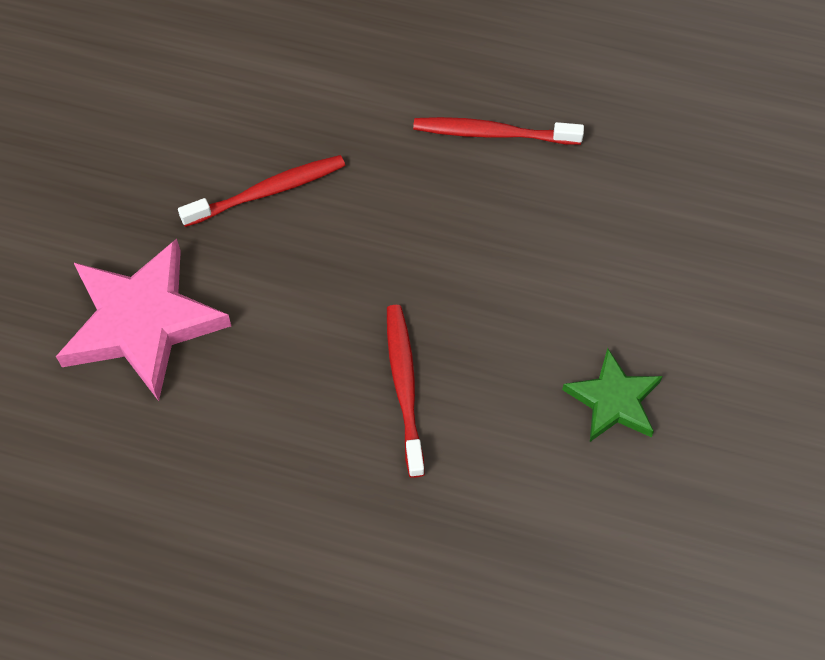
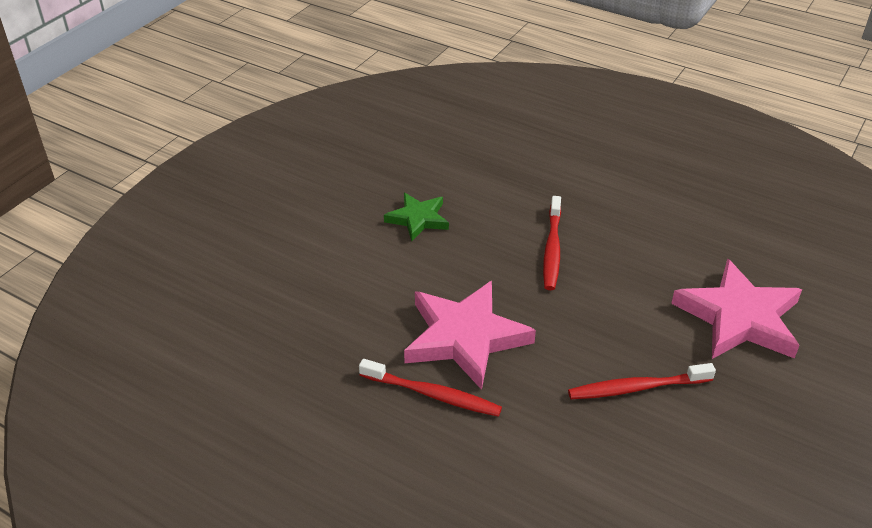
camera: 165 degrees left, 20 degrees down
(480, 214) = (465, 337): none -> pink star

